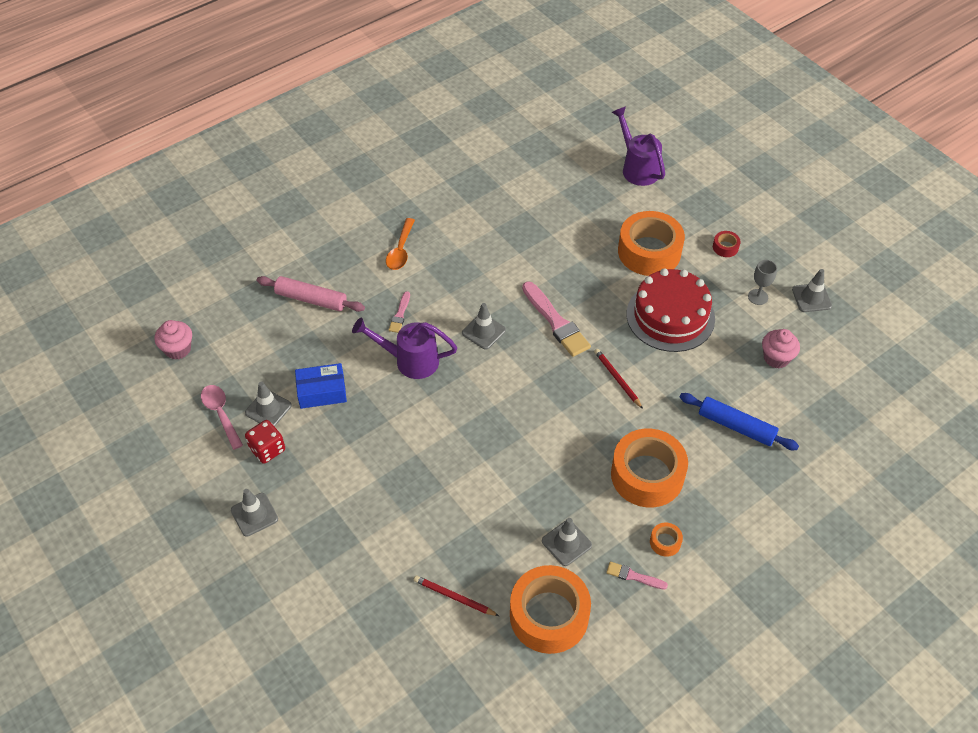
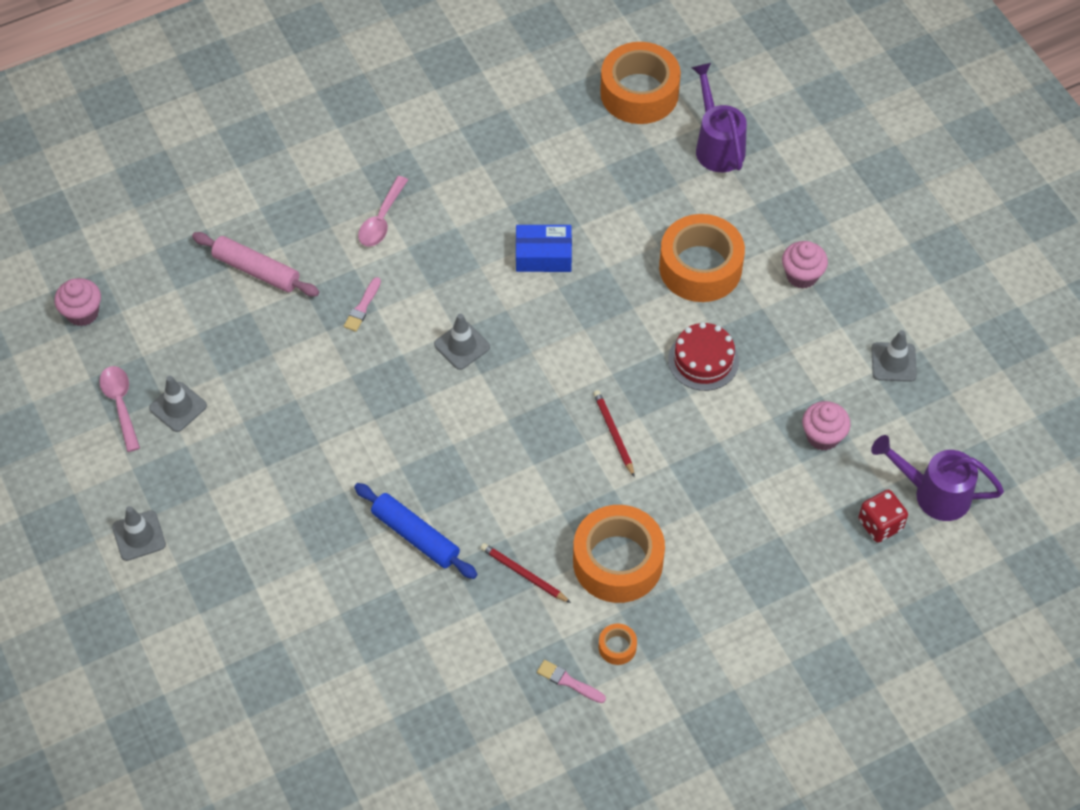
camera: 10 degrees right, 5 degrees up
(267, 449) = (168, 458): red dice -> red dice (880, 524)
(322, 392) = (246, 394): blue box -> blue box (543, 255)
(401, 250) = (381, 219): orange spoon -> pink spoon
(410, 360) = (362, 370): purple watering can -> purple watering can (934, 493)
(454, 597) = (352, 671): red pencil -> red pencil (524, 574)
(549, 615) = (457, 711): orange tape -> orange tape (639, 93)
(556, 322) = (556, 346): pink brush -> none
(566, 543) = (499, 629): grey traffic cone -> none
(670, 316) = (703, 360): red cake -> red cake, size x0.62
(725, 247) = (802, 275): red tape -> pink cupcake
(736, 426) = (745, 518): blue rolling pin -> blue rolling pin (415, 536)
(758, 297) = (824, 350): grey goblet -> none

